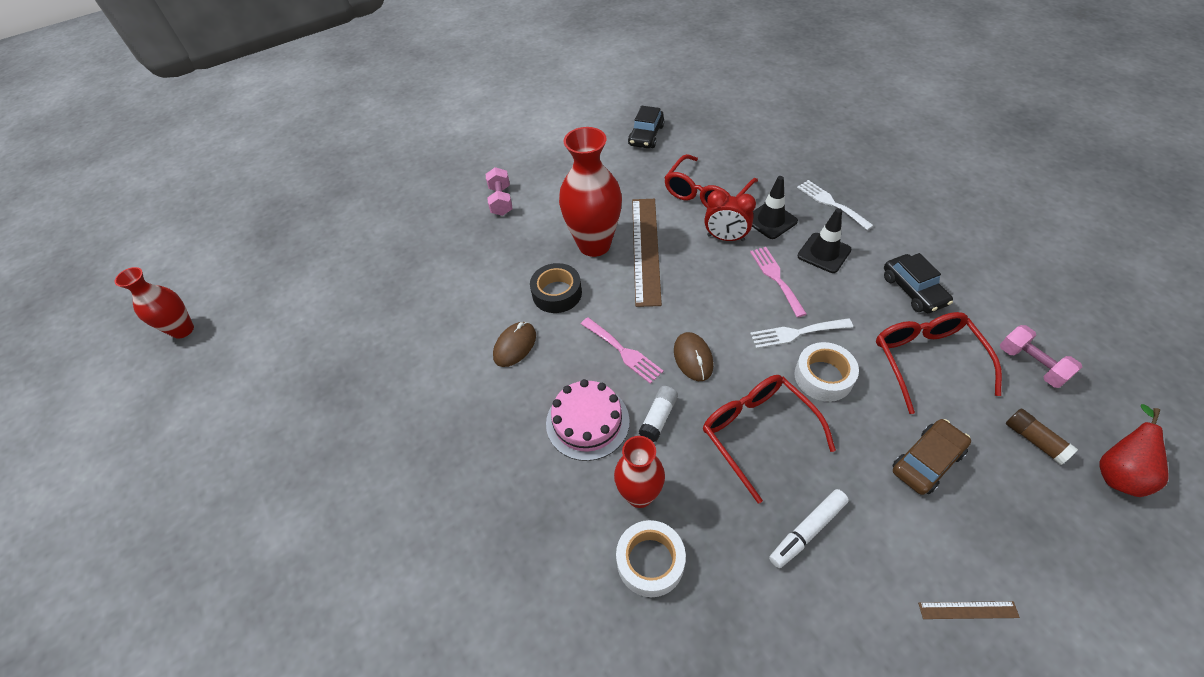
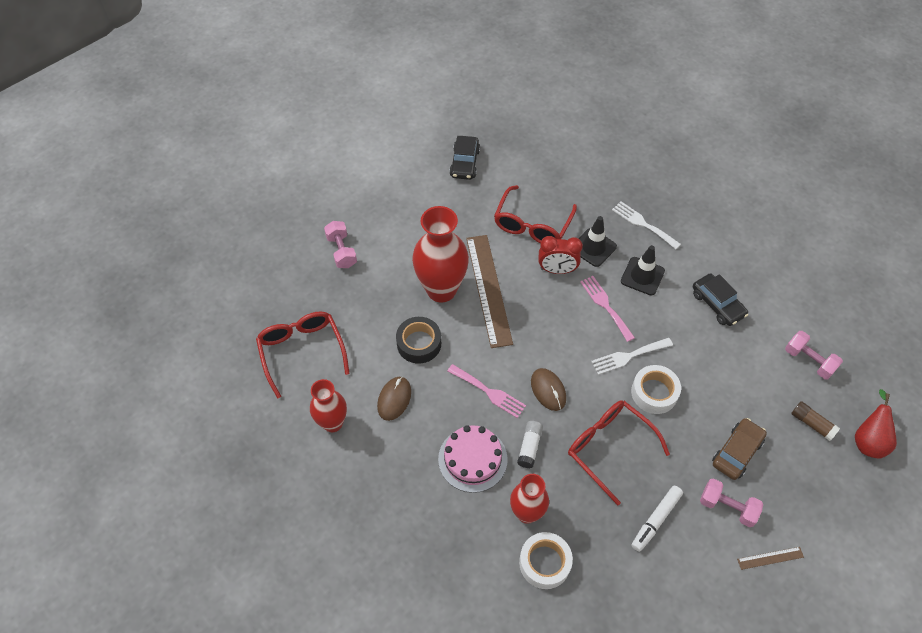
camera: 15 degrees left, 5 degrees up
(183, 330) = (74, 425): red vase -> red vase (333, 423)
(908, 529) = (727, 507): none -> pink dumbbell
(926, 360) = (731, 367): red glasses -> red glasses (302, 351)

